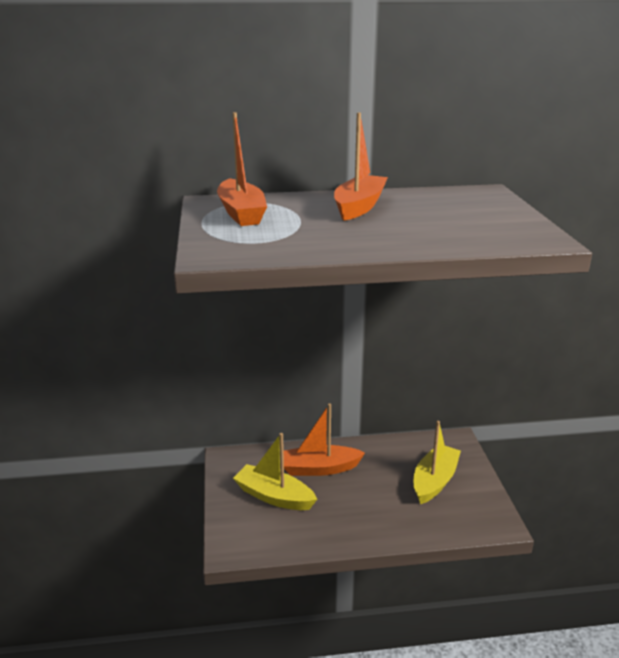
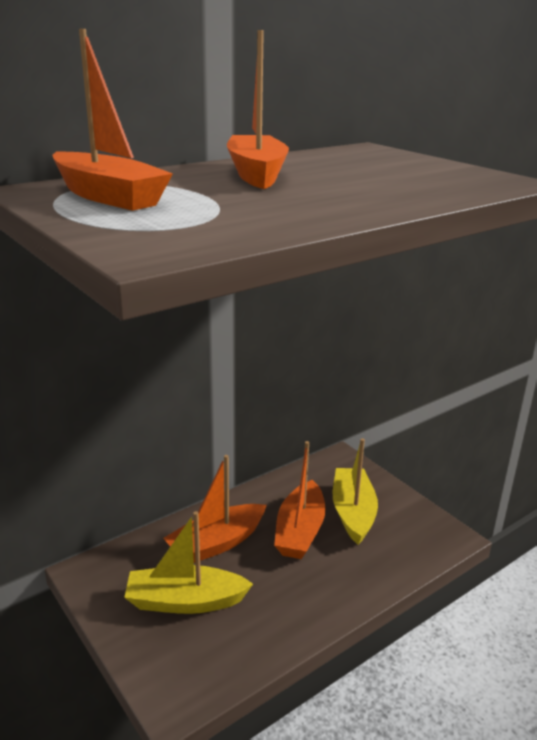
camera: 30 degrees left, 0 degrees up
(384, 480) = (300, 531): none -> orange boat

